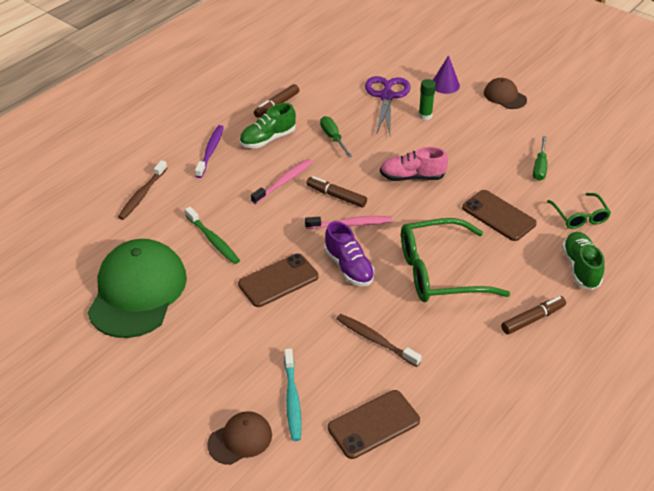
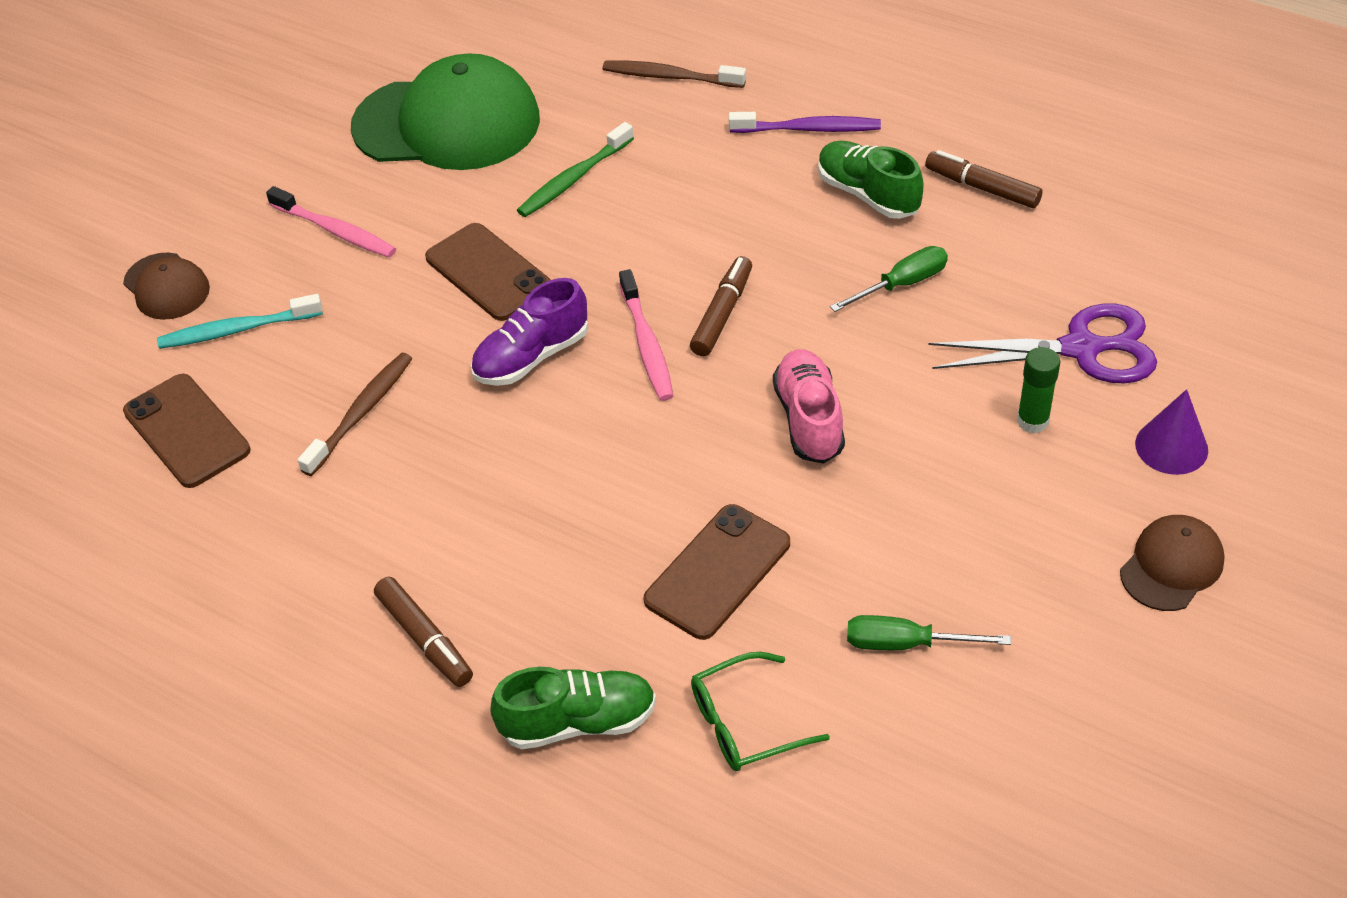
camera: 85 degrees right, 5 degrees up
(284, 181) = (747, 237): pink toothbrush -> pink toothbrush (335, 231)
(440, 272) = (536, 487): green glasses -> none

